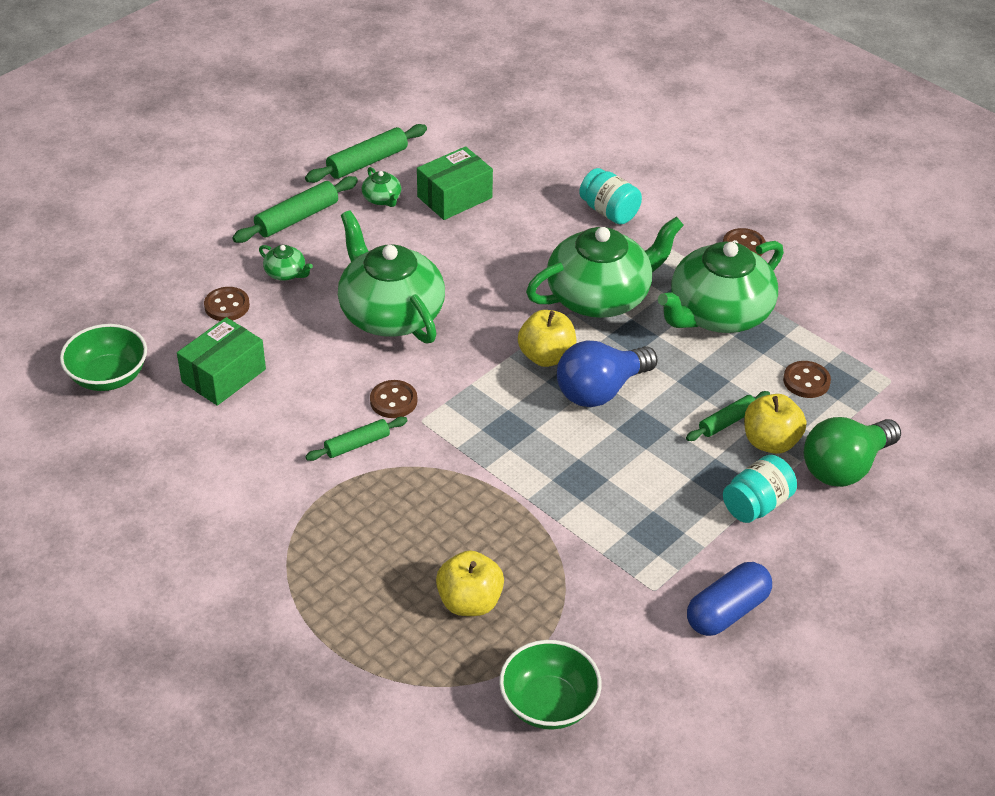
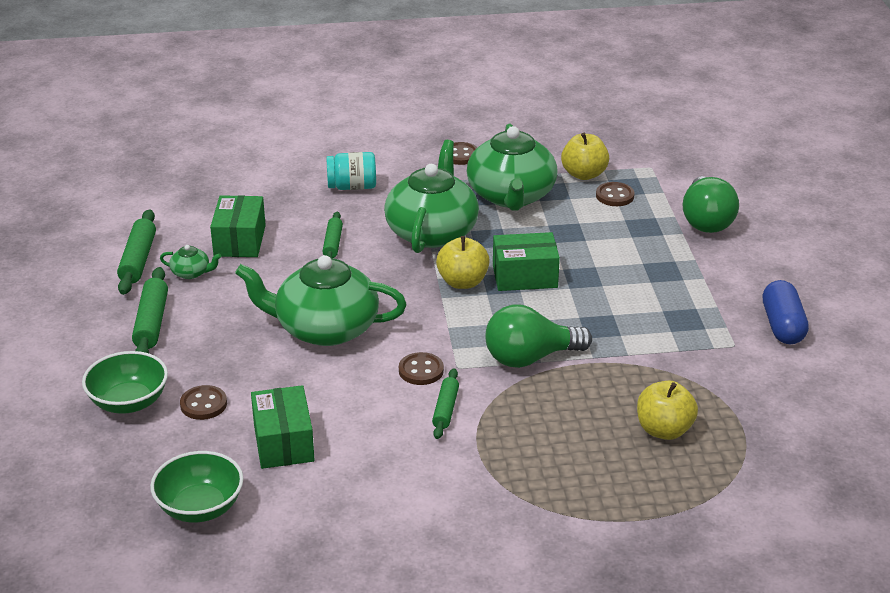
camera: 50 degrees left, 10 degrees down
(286, 273) = (208, 357): green teapot -> none
(482, 458) = (530, 358): none -> green light bulb
(548, 704) = (793, 439): green bowl -> green bowl (129, 402)
(600, 390) = (525, 276): blue light bulb -> green box
(727, 421) = (615, 242): green rolling pin -> green rolling pin (332, 244)
(756, 504) = (702, 268): turquoise jar -> none
(770, 442) = (652, 236): yellow apple -> yellow apple (584, 174)

